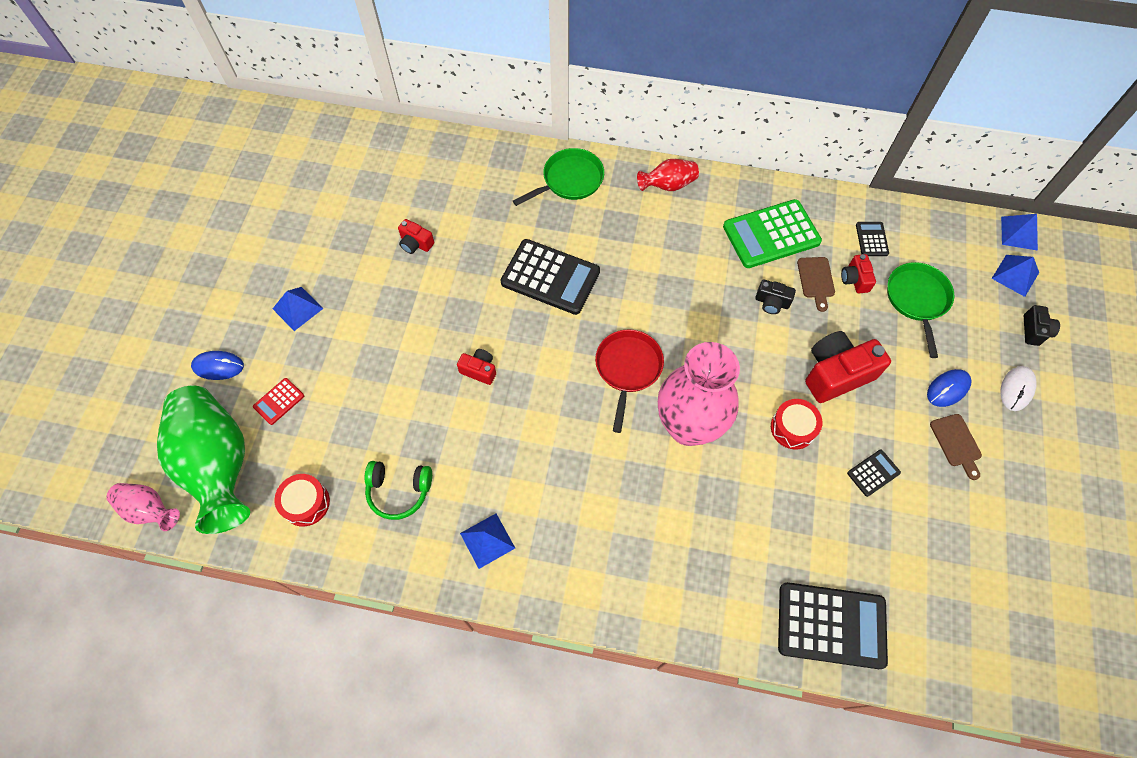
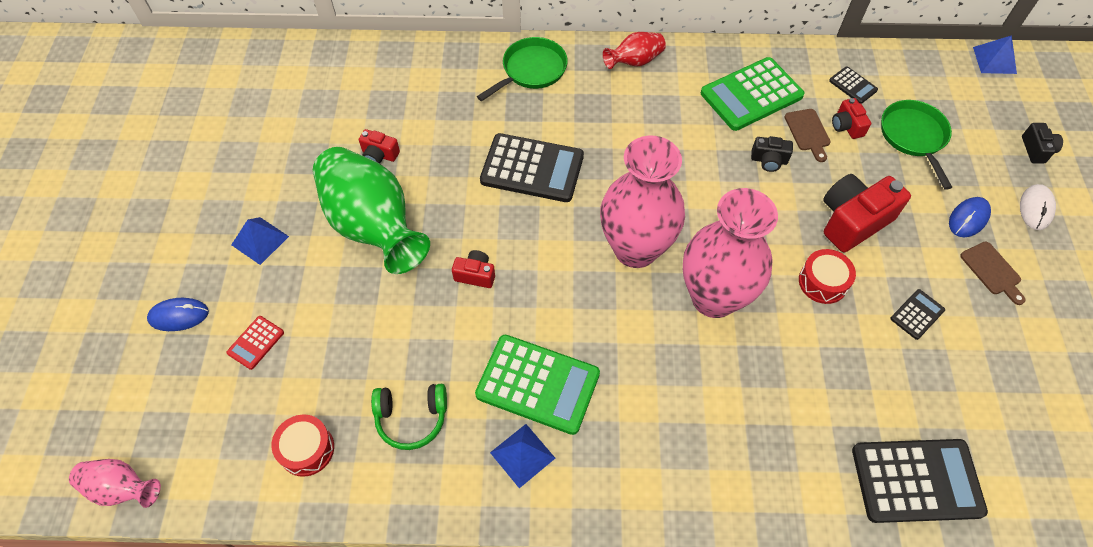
camera: 10 degrees left, 5 degrees down
(219, 465) = (197, 423): green vase -> green vase (373, 226)
(513, 479) = (538, 384): none -> green calculator
(627, 369) = (635, 249): red pan -> pink vase
(871, 239) = (853, 85): black calculator -> black calculator turned 150 degrees clockwise
(1015, 275) = (1002, 100): blue pyramid -> none

